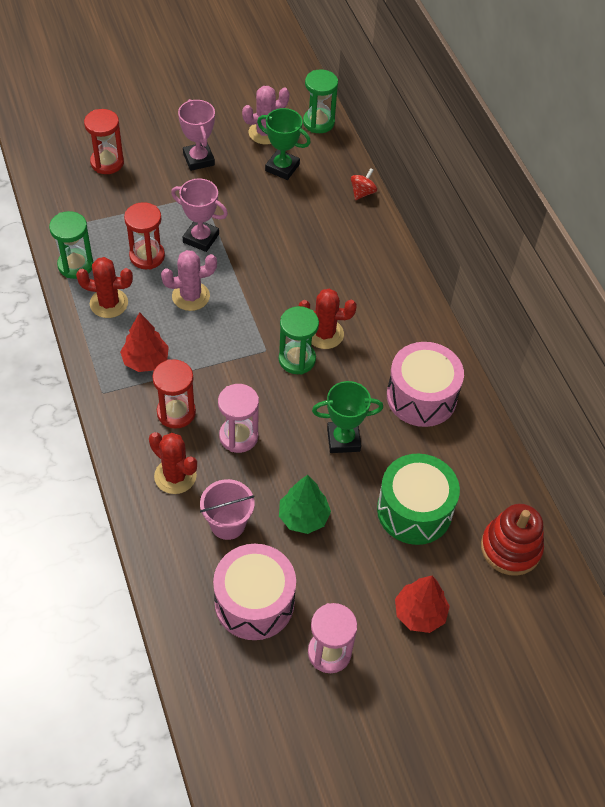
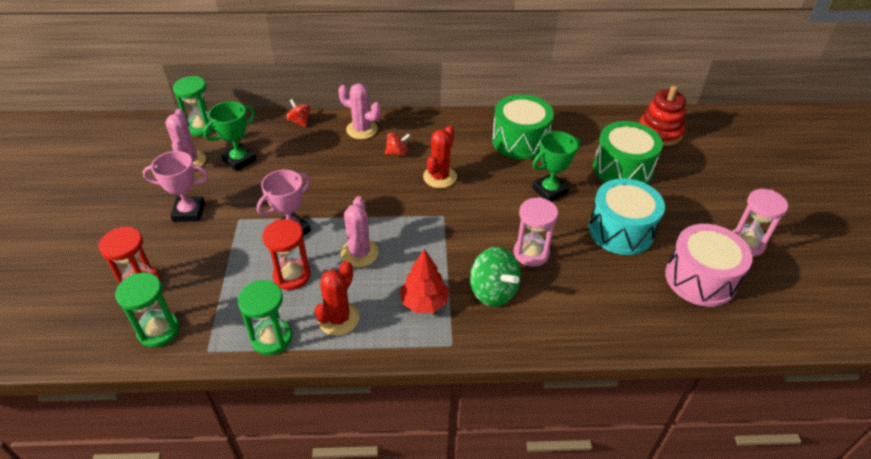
camera: 70 degrees left, 10 degrees down
(175, 476) = (564, 306): red cactus -> none
(176, 412) = (493, 291): red hourglass -> green spinning top
(227, 524) = (621, 280): pink bucket -> none
(297, 359) = (460, 199): green hourglass -> green hourglass (159, 331)
(303, 517) = (621, 230): green tree -> turquoise drum
(343, 439) = (549, 191): green trophy -> green trophy turned 45 degrees clockwise
(348, 288) = (397, 153): none -> red spinning top
(373, 247) = (362, 130): none -> pink cactus
(419, 613) = (711, 188): red tree -> none
(421, 397) = (520, 141): pink drum -> green drum

